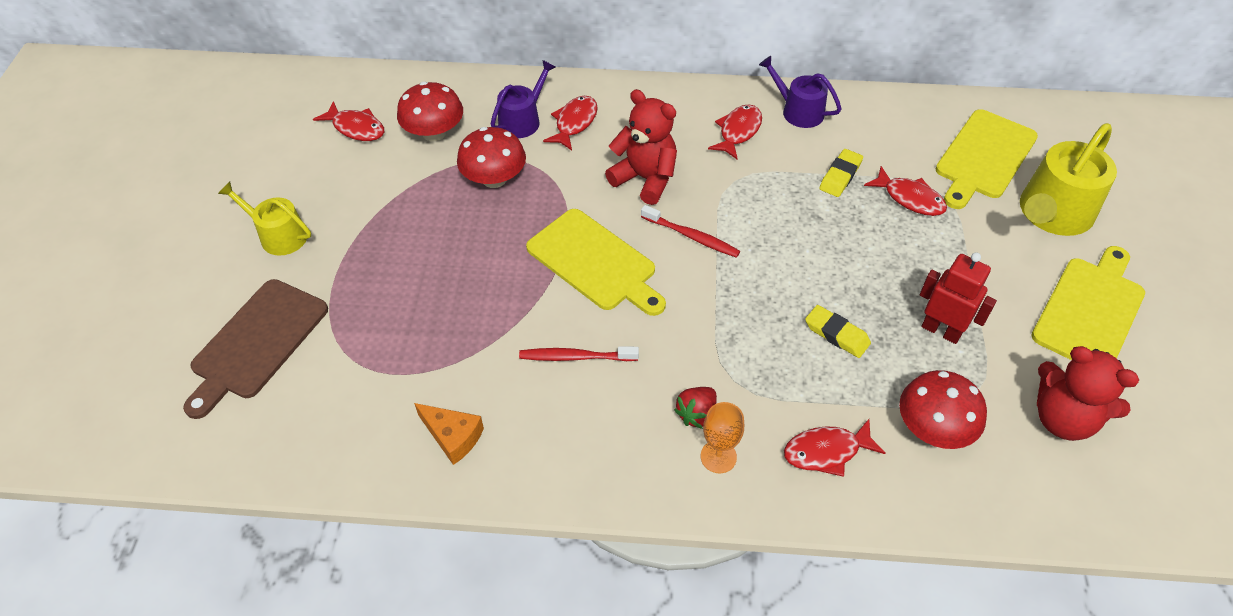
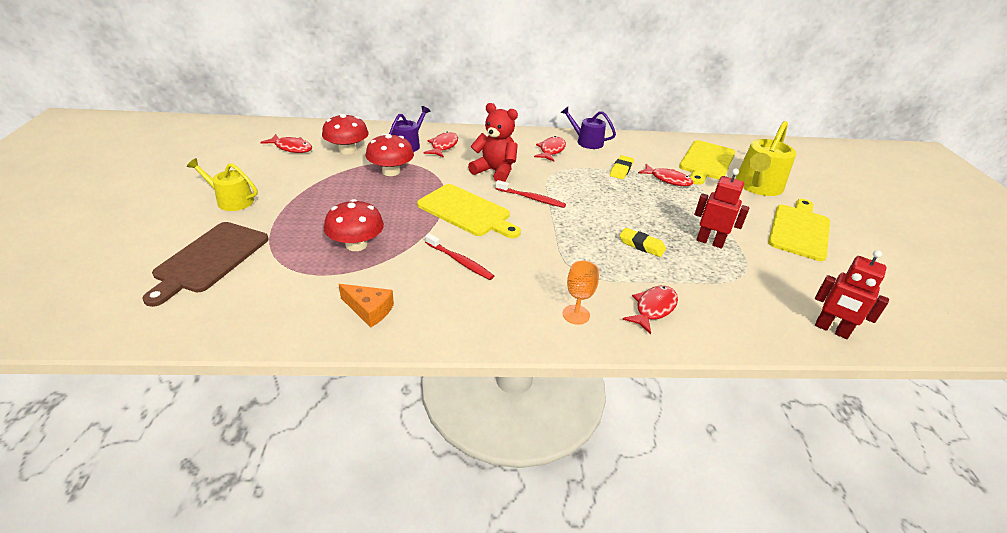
camera: 10 degrees left, 15 degrees down
(575, 357) = (460, 261): red toothbrush -> red toothbrush turned 135 degrees counterclockwise
(696, 414) = (554, 291): red strawberry -> none
(826, 451) = (653, 308): red fish -> red fish turned 150 degrees clockwise
(933, 428) = (722, 293): red mushroom -> red mushroom (356, 245)
(1063, 418) = (806, 285): red teddy bear -> none
(1071, 500) = (831, 330): none -> red robot

